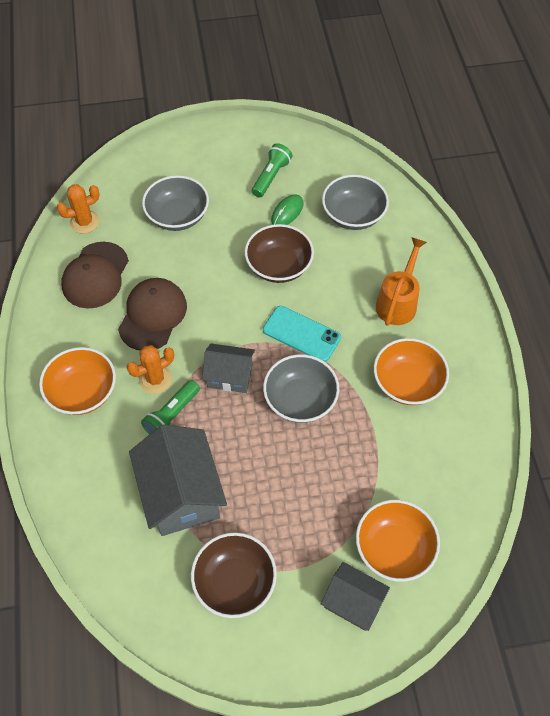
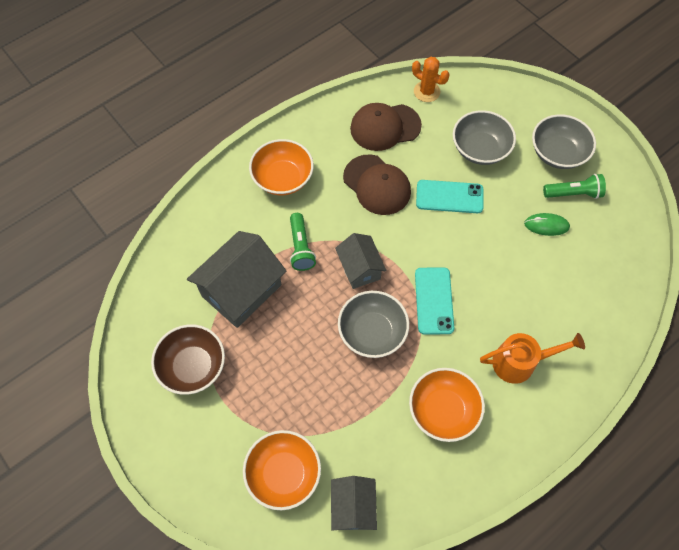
camera: 60 degrees right, 5 degrees up
(153, 315) = (377, 185): brown cap -> brown cap turned 60 degrees clockwise
(155, 379) = (323, 219): orange cactus -> none
(172, 415) = (301, 247): green flashlight -> green flashlight turned 105 degrees counterclockwise
(208, 265) = (449, 197): none -> turquoise phone
(279, 266) = (487, 248): brown bowl -> none
(353, 215) = (584, 279): grey bowl -> grey bowl (557, 153)
(353, 602) = (221, 463): grey house -> grey house (353, 507)

